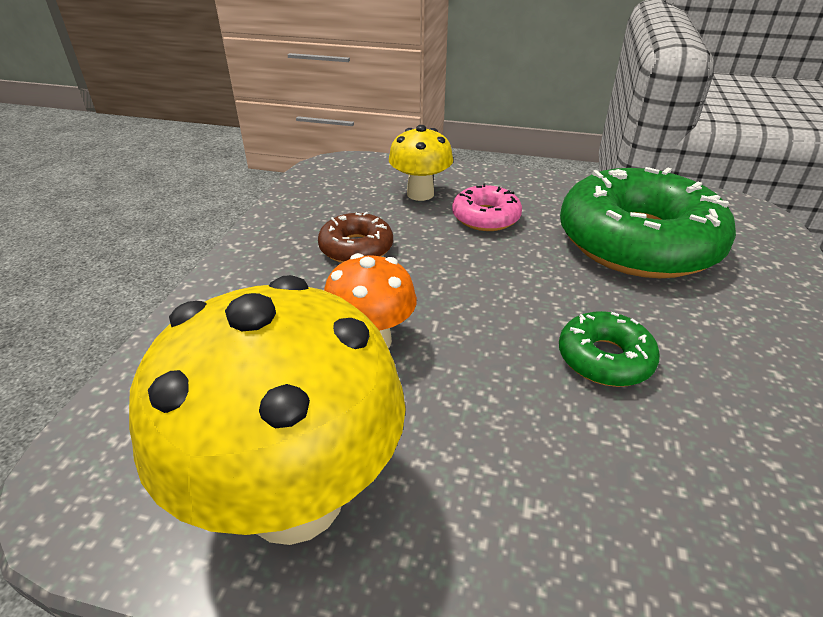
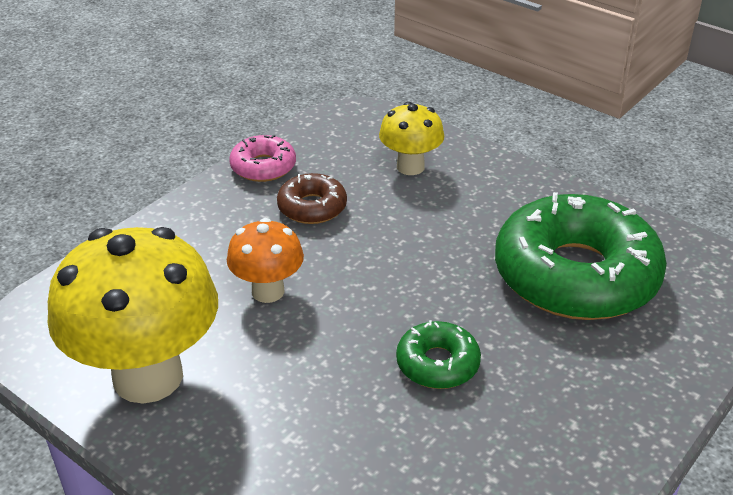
camera: 25 degrees right, 0 degrees up
(486, 217) = (451, 209): pink donut -> pink donut (263, 167)

